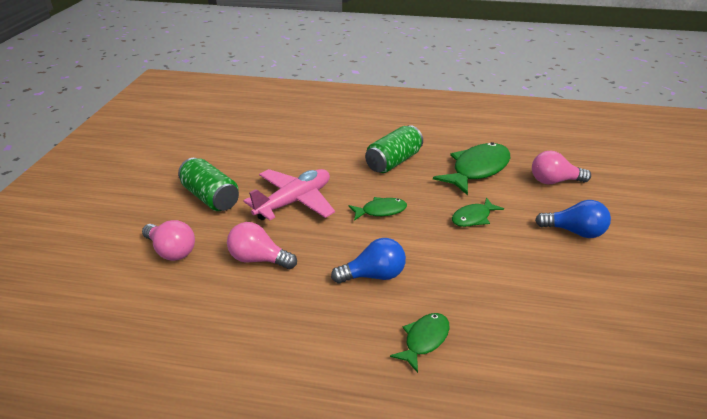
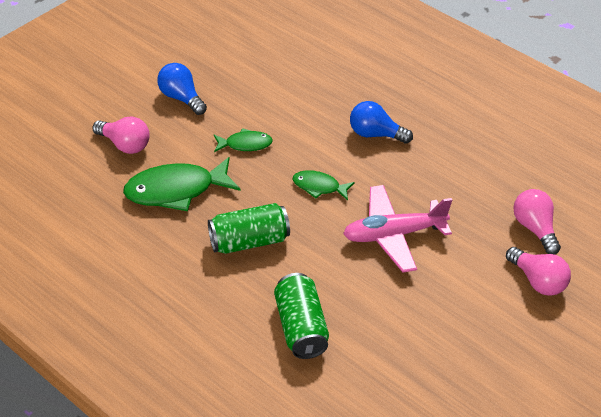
camera: 150 degrees left, 10 degrees up
(211, 197) = (477, 280): green can -> green can (301, 327)
(258, 259) = (459, 187): pink light bulb -> pink light bulb (537, 281)
(424, 340) = (377, 82): green fish -> none

